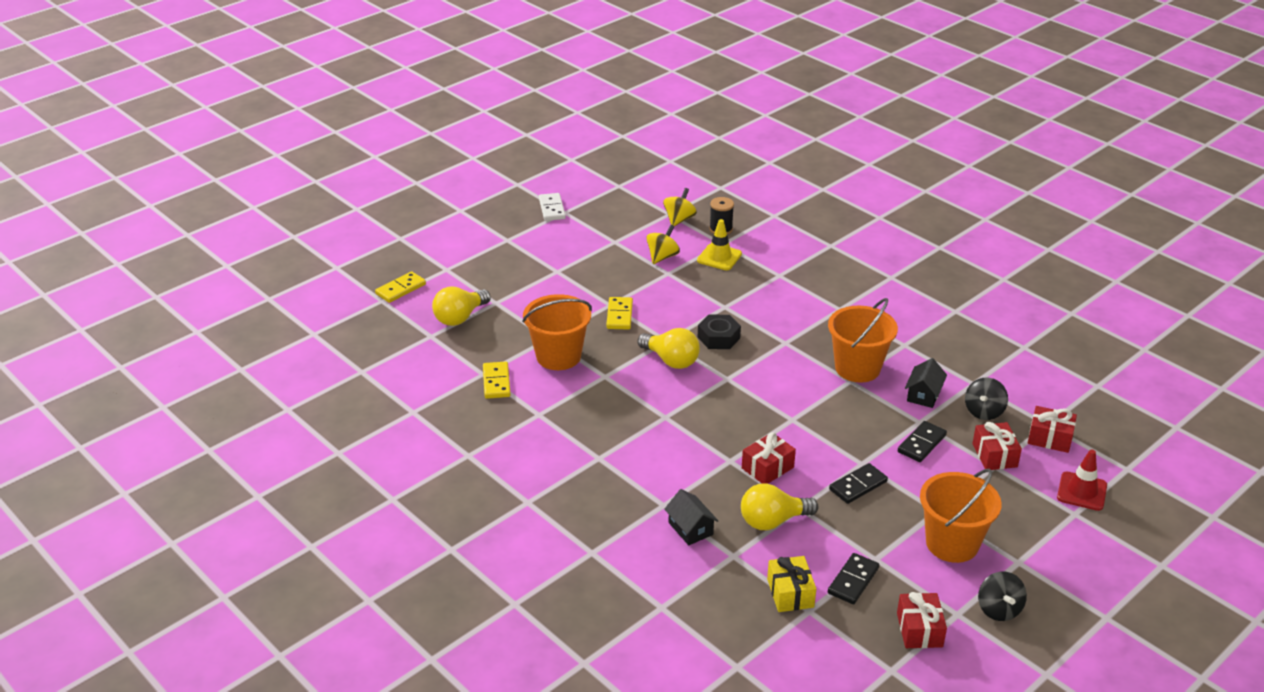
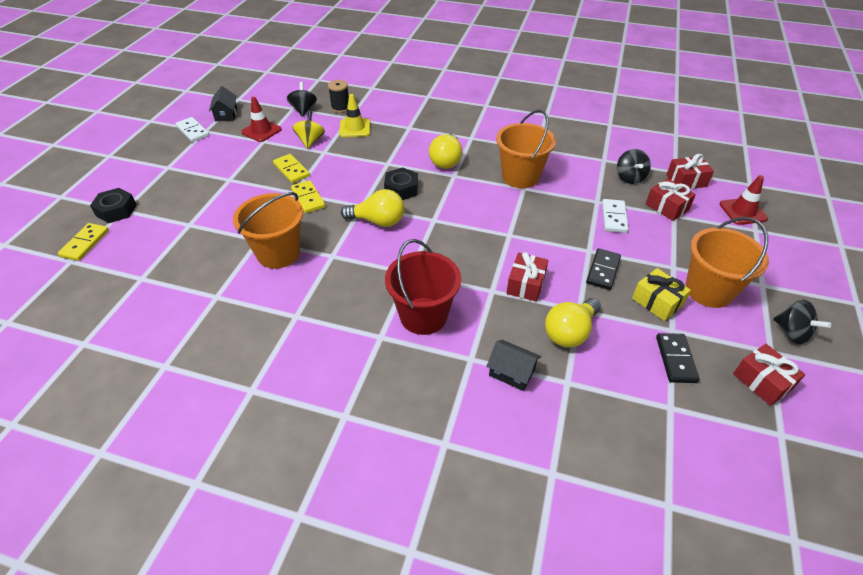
camera: 30 degrees left, 10 degrees up
(441, 267) = (116, 210): none -> black nut
(460, 317) = (161, 250): yellow light bulb -> yellow light bulb (446, 161)
(496, 382) = (235, 300): yellow domino -> yellow domino (291, 170)
(620, 230) = (261, 131): none -> red traffic cone
(649, 456) = (423, 316): none -> red bucket
(679, 219) = (303, 110): yellow spinning top -> black spinning top
(790, 593) = (642, 397): yellow gift -> yellow gift (657, 302)
(922, 443) = (614, 217): black domino -> white domino
(923, 395) = (581, 180): black house -> black house (226, 114)

